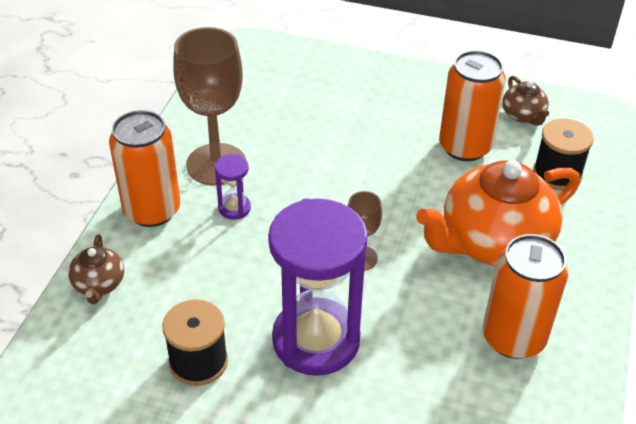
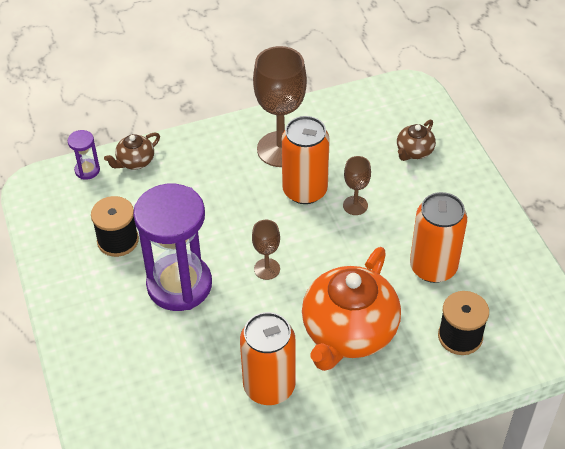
camera: 55 degrees right, 5 degrees up
(152, 210) = (212, 145): orange can -> orange can (305, 190)
(234, 208) = (251, 181): purple hourglass -> purple hourglass (87, 170)
(343, 154) = (355, 205): none -> brown goblet
(493, 242) = (348, 332): orange teapot -> orange teapot turned 90 degrees counterclockwise
(523, 115) = (507, 284): brown teapot -> brown teapot (414, 151)

